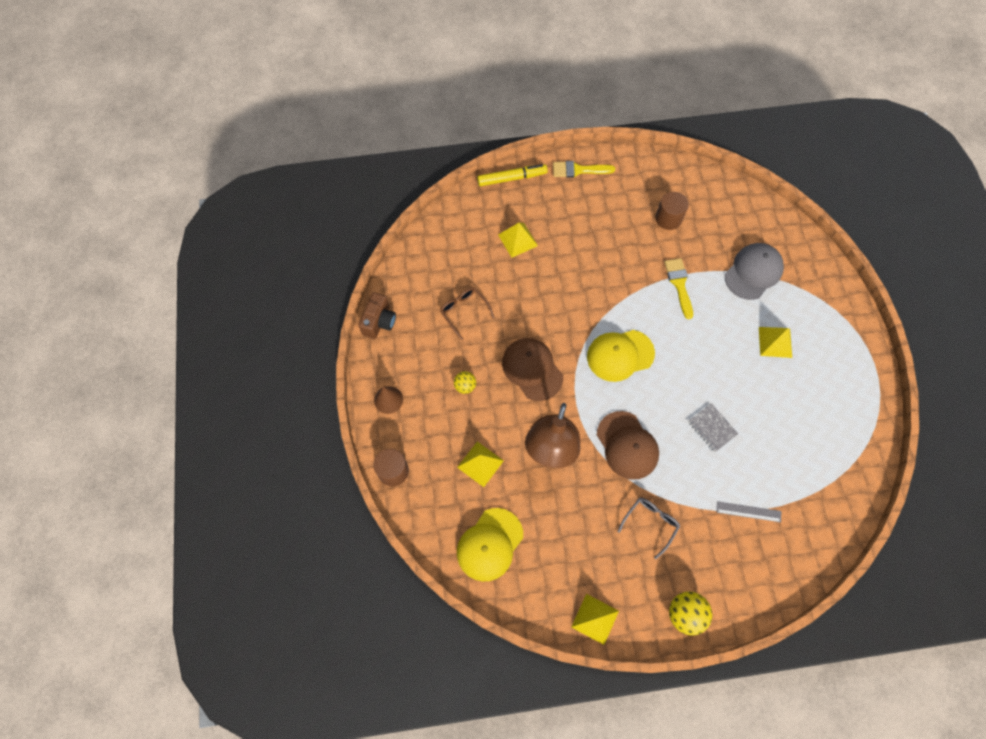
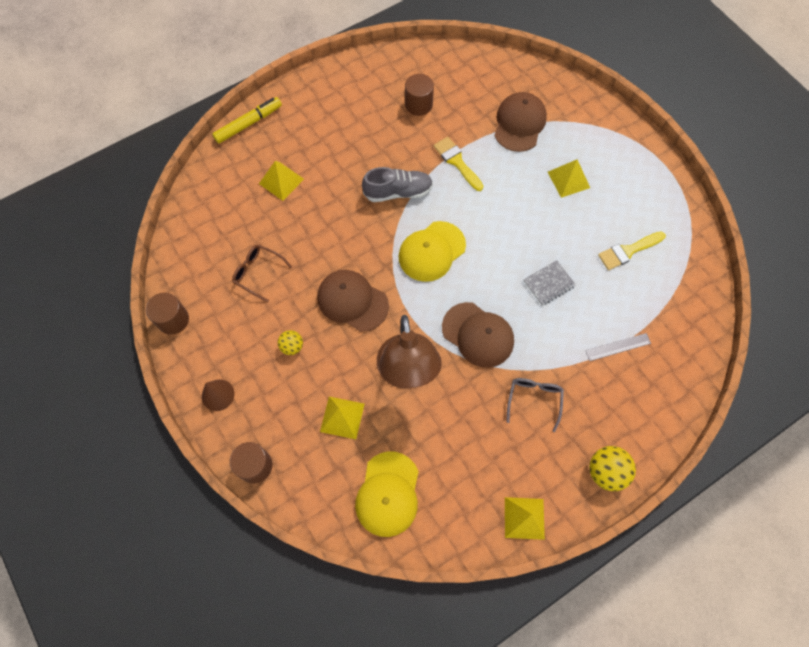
camera: 25 degrees left, 0 degrees up
(379, 322) = (173, 320): brown camera -> brown cylinder
(578, 170) = (312, 91): yellow brush -> yellow brush (628, 251)
(614, 290) = (398, 192): none -> grey shoe
(712, 428) = (549, 283): grey notebook -> grey notebook turned 60 degrees counterclockwise
(753, 272) = (519, 124): grey cap -> brown cap

